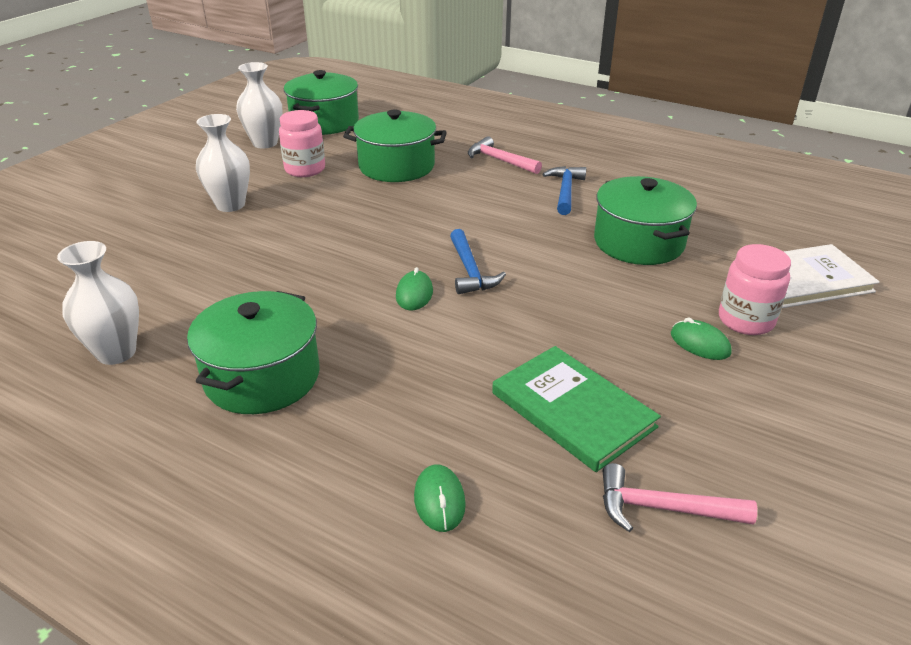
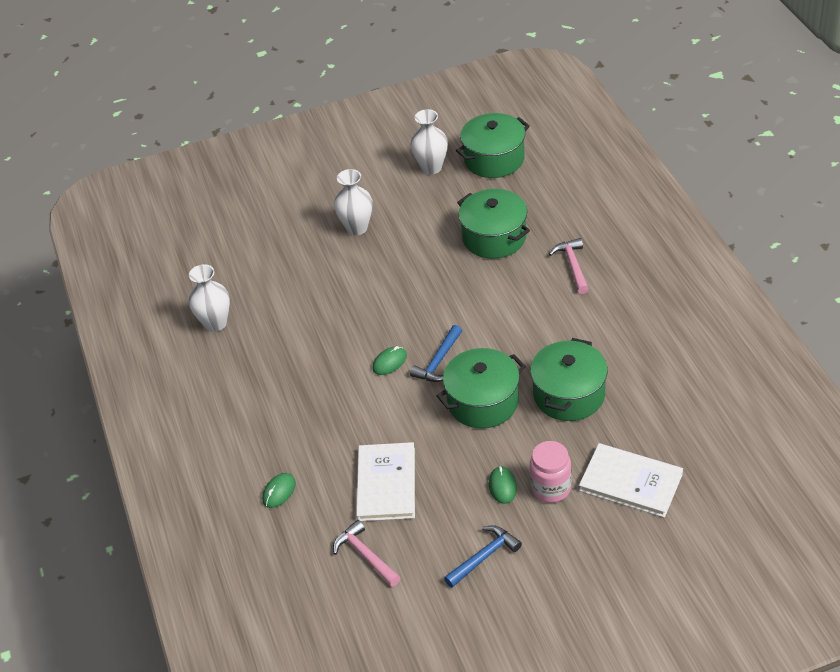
camera: 45 degrees right, 10 degrees up
(262, 377) = (266, 378): green pot -> green pot (483, 402)
(305, 169) = (431, 212): pink jar -> none
(565, 191) = (580, 322): blue hammer -> blue hammer (484, 557)
(573, 410) = (386, 484): green book -> white book

